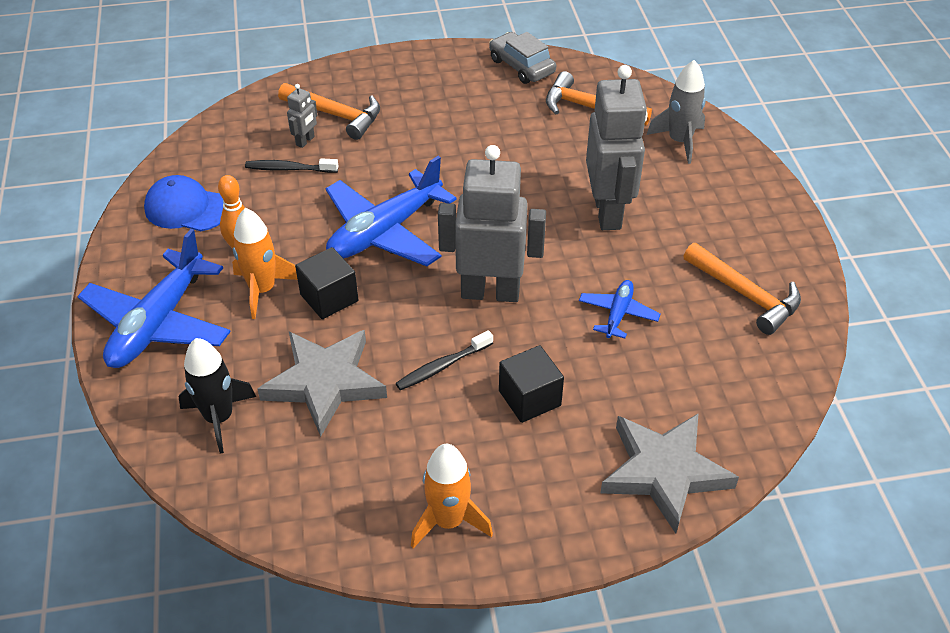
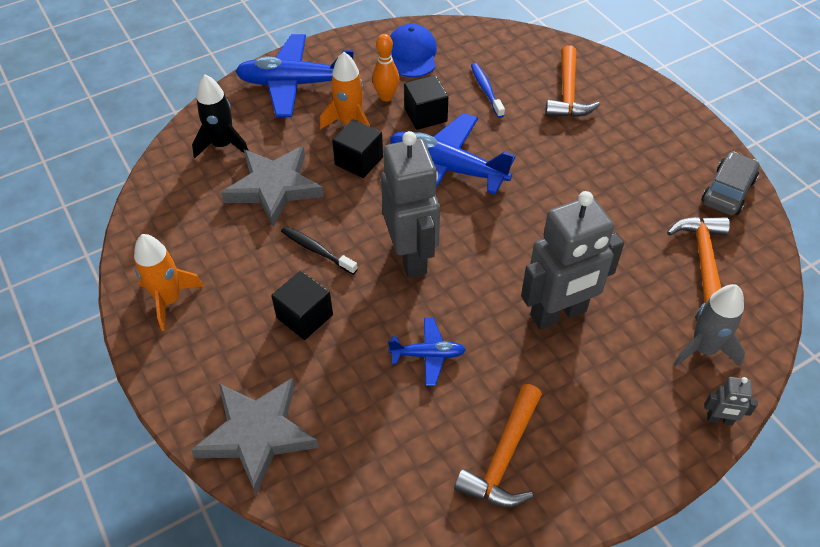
camera: 70 degrees right, 5 degrees up
(289, 169) = (486, 90): black toothbrush -> blue toothbrush
(294, 225) = (425, 115): none -> black cube
(305, 141) = (524, 87): grey robot -> grey robot (719, 419)

